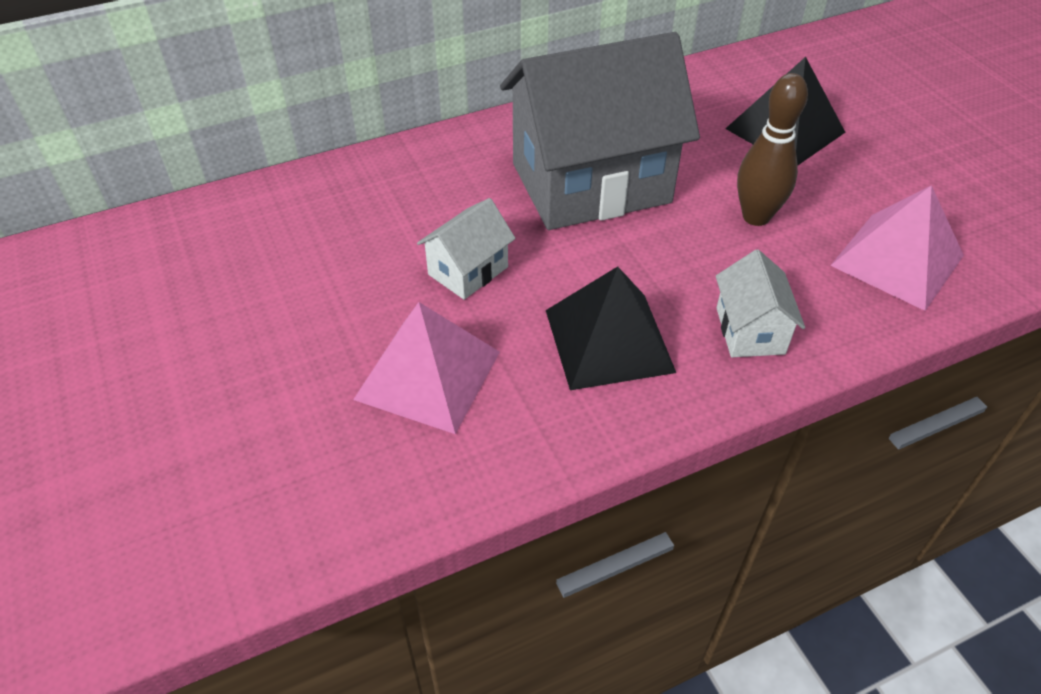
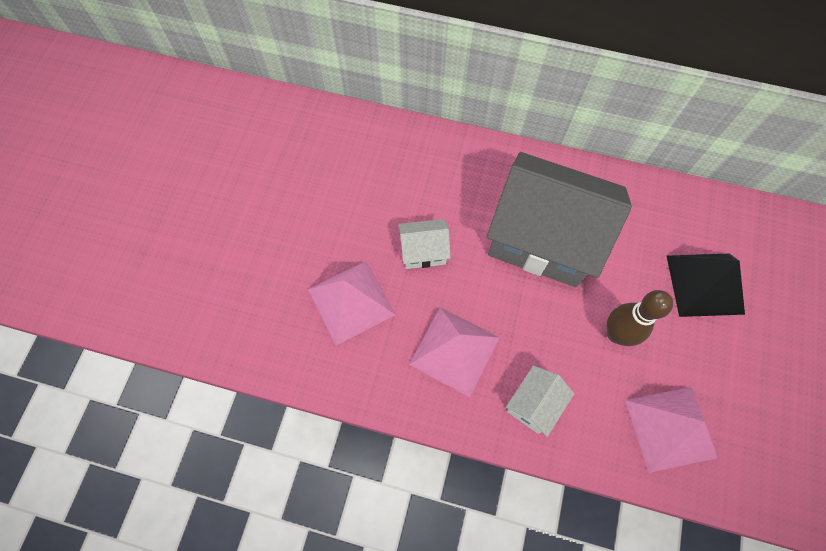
camera: 40 degrees right, 20 degrees up
(608, 340) = (454, 350): black pyramid -> pink pyramid

